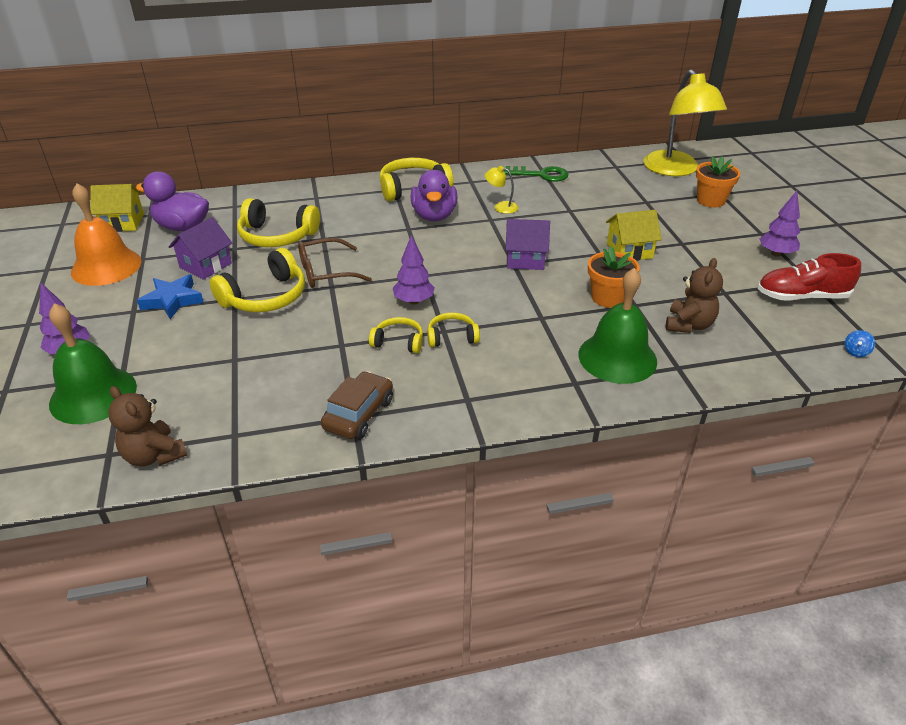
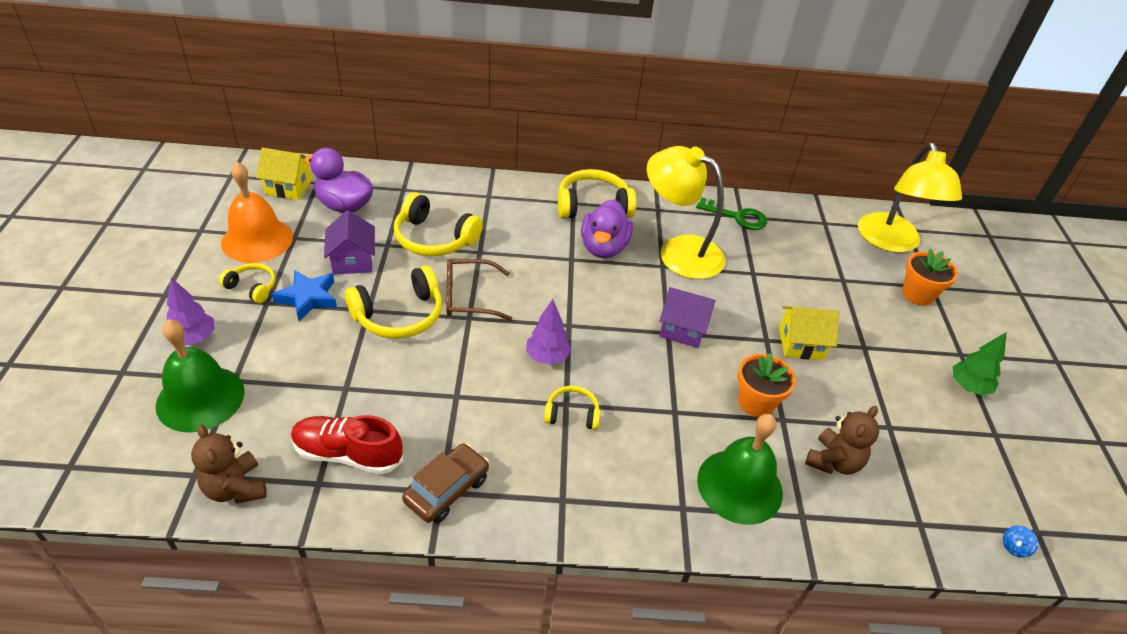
camera: 10 degrees right, 5 degrees up
(205, 265) = (352, 260): purple house -> purple house turned 60 degrees counterclockwise
(398, 342) = (515, 407): yellow headphones -> yellow headphones (252, 287)
(501, 207) = (679, 251): yellow lamp -> yellow lamp, size x2.47
(776, 254) = (968, 387): purple tree -> green tree
(801, 296) = (977, 454): red shoe -> red shoe (348, 454)

